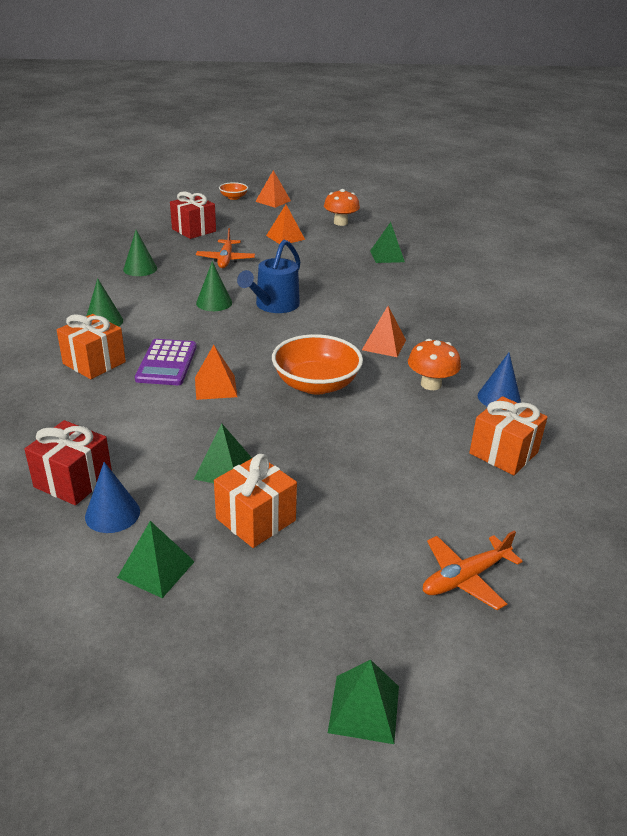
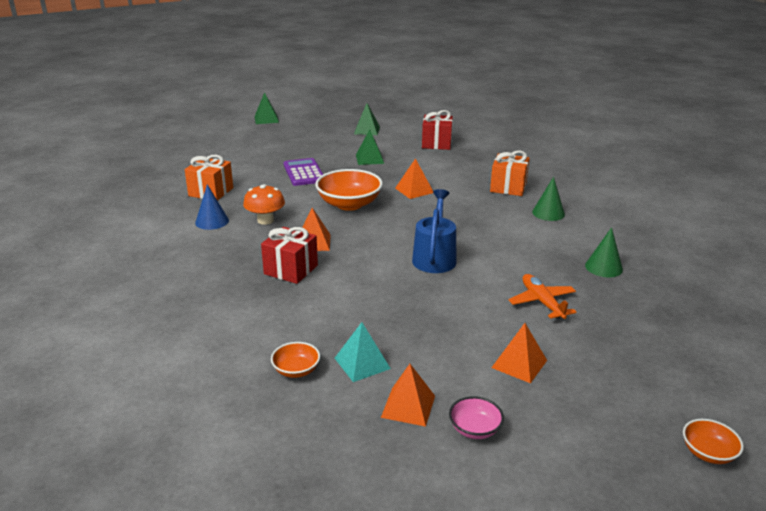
camera: 160 degrees right, 5 degrees down
(112, 514) = (404, 138): blue cone -> none
(166, 363) = (463, 196): purple calculator -> purple calculator (304, 173)
(194, 230) = (642, 343): red gift -> red gift (291, 270)
(214, 302) = (489, 248): green cone -> none
(255, 519) = (338, 147): orange gift -> none
(273, 201) = (637, 465): orange pyramid -> orange pyramid (408, 406)
(340, 223) = (474, 429): orange mushroom -> pink bowl
(387, 256) = (362, 363): green pyramid -> turquoise pyramid
(433, 261) = (296, 370): none -> orange bowl
(465, 578) = (232, 147): orange plane -> none

